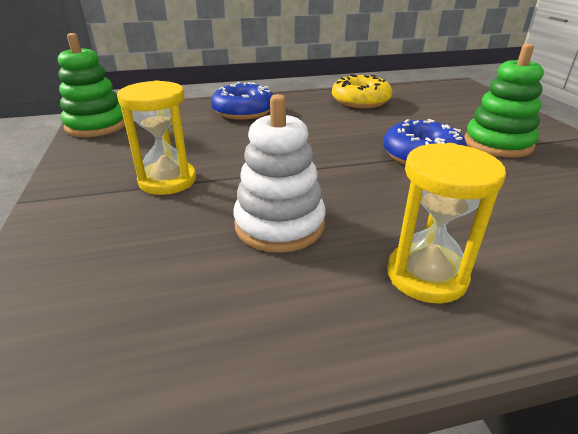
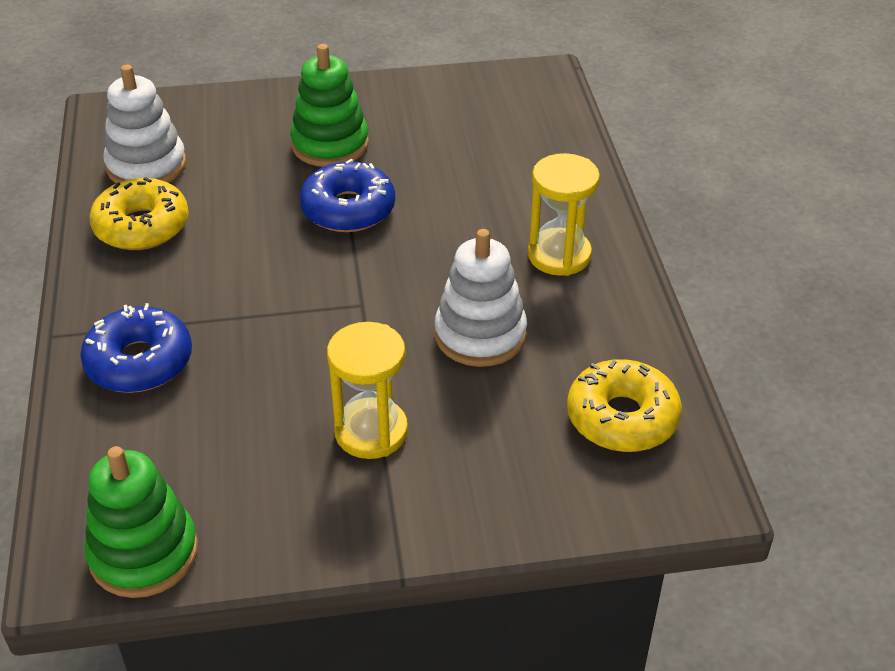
camera: 85 degrees left, 10 degrees up
(142, 335) = (622, 418): none -> yellow donut
(418, 97) = (146, 166): none -> white stacking toy

